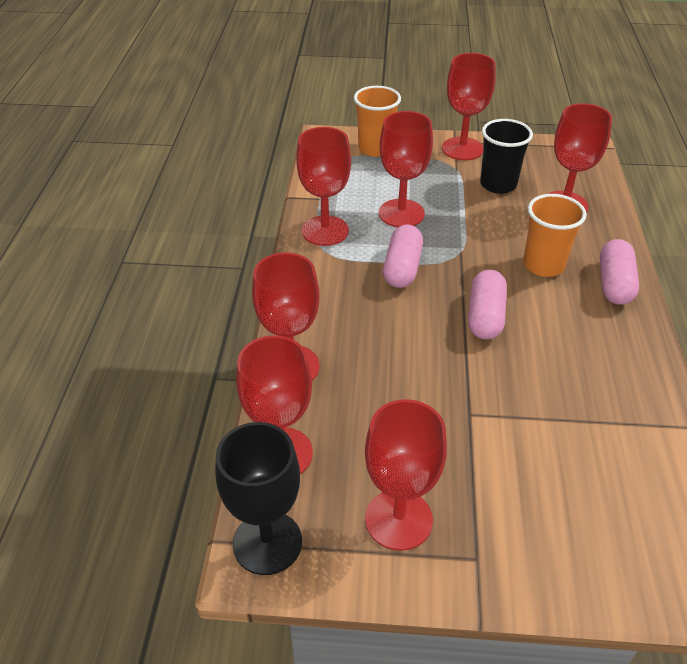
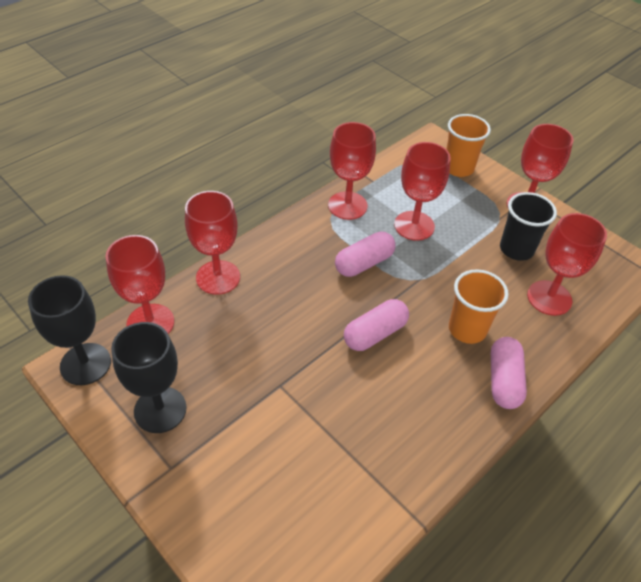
camera: 40 degrees right, 5 degrees up
(398, 519) = (160, 409): red goblet -> black goblet
(614, 284) = (504, 380): pink capsule -> pink capsule turned 45 degrees counterclockwise

